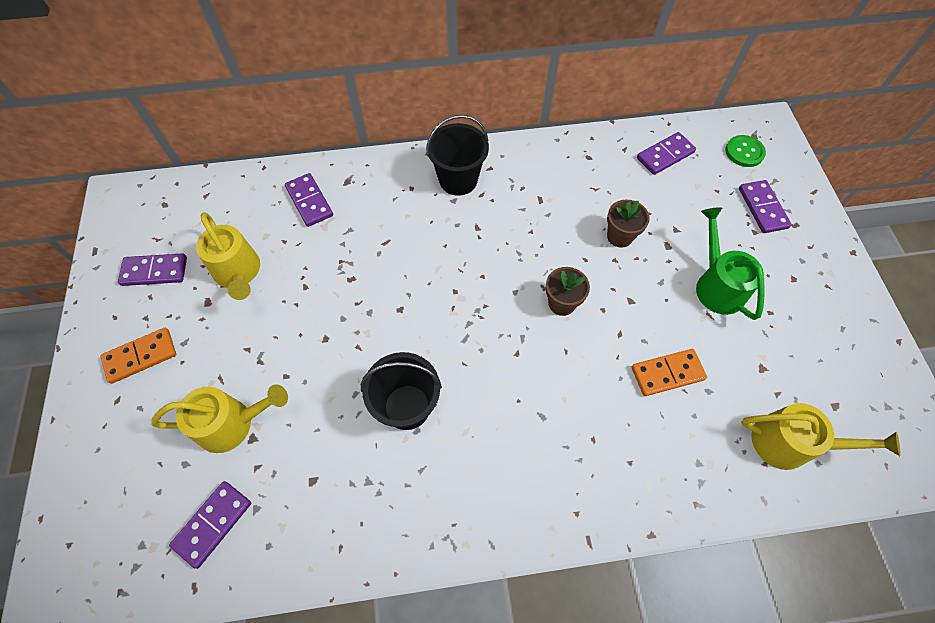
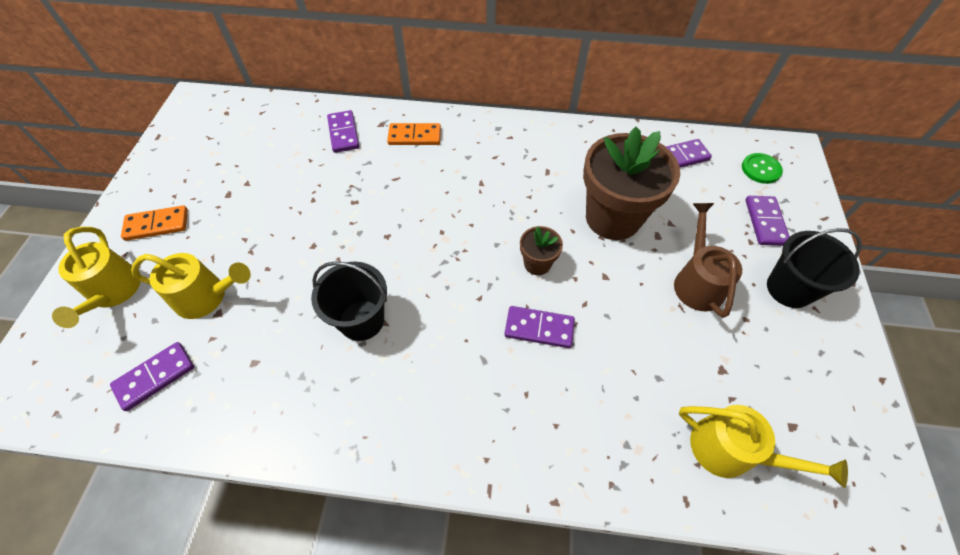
camera: 15 degrees right, 5 degrees down
(155, 271) = (197, 161): purple domino -> purple domino (539, 328)
(239, 273) = (262, 177): yellow watering can -> yellow watering can (113, 293)
(458, 180) = (478, 141): black bucket -> black bucket (789, 289)
(619, 236) = (612, 218): brown flower pot -> brown flower pot, size x2.16
(667, 373) = (621, 351): orange domino -> orange domino (414, 136)
(716, 284) = (696, 281): green watering can -> brown watering can

